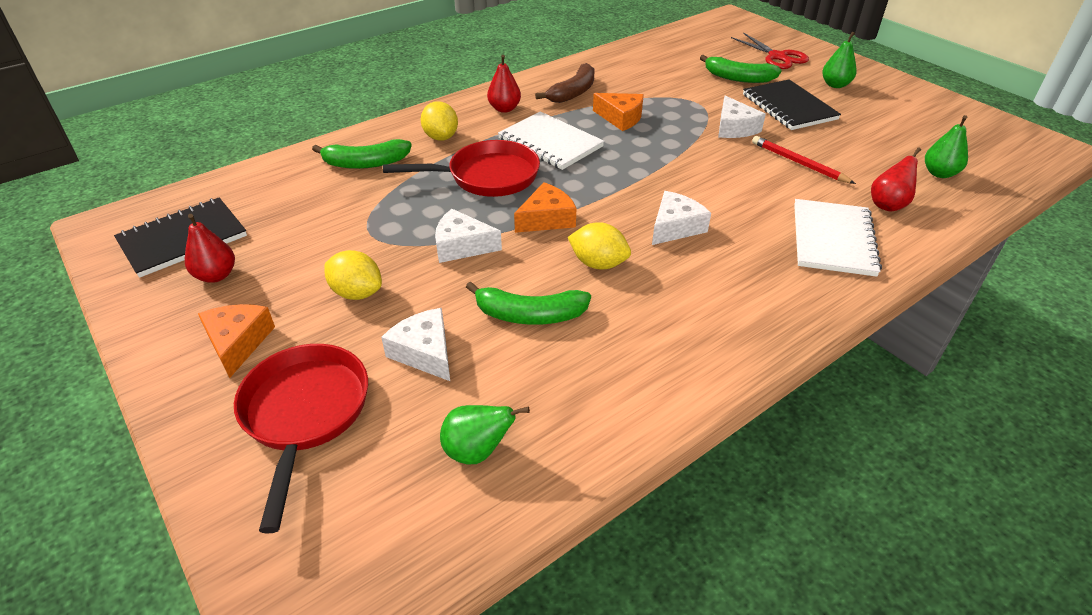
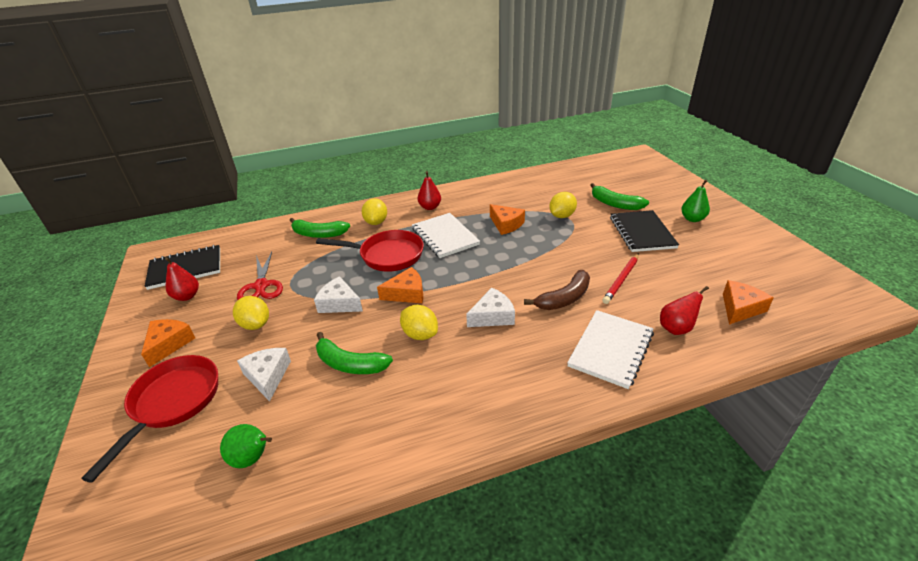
camera: 20 degrees right, 5 degrees down
(573, 92) = (484, 201): brown banana -> brown banana (564, 298)
(683, 99) = (562, 216): none -> yellow lemon
(734, 128) = (587, 244): white cheese -> none
(777, 57) = (657, 190): red scissors -> red scissors (261, 286)
(798, 163) = (621, 280): red pencil -> red pencil turned 120 degrees counterclockwise
(939, 173) = (740, 308): green pear -> orange cheese

